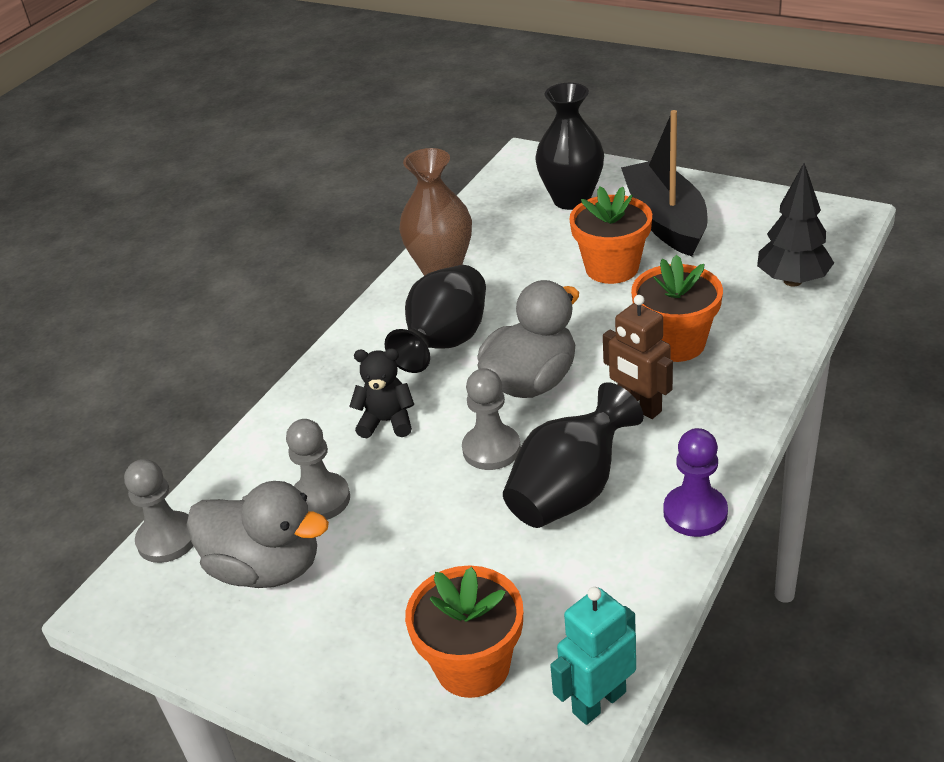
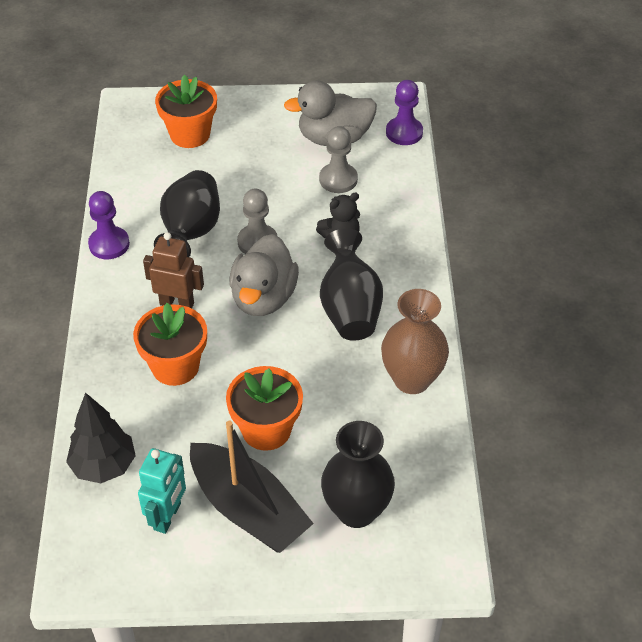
camera: 145 degrees right, 10 degrees up
(167, 539) = (404, 132): grey pawn -> purple pawn
(598, 702) = (119, 141): turquoise robot -> turquoise robot (167, 517)

